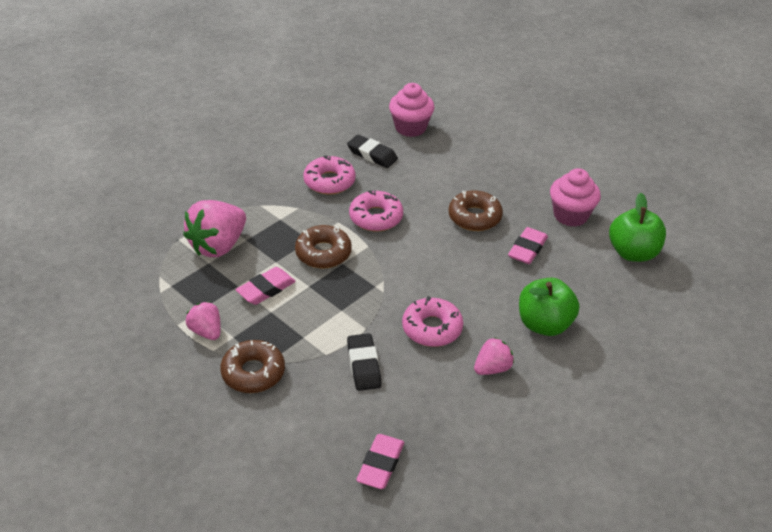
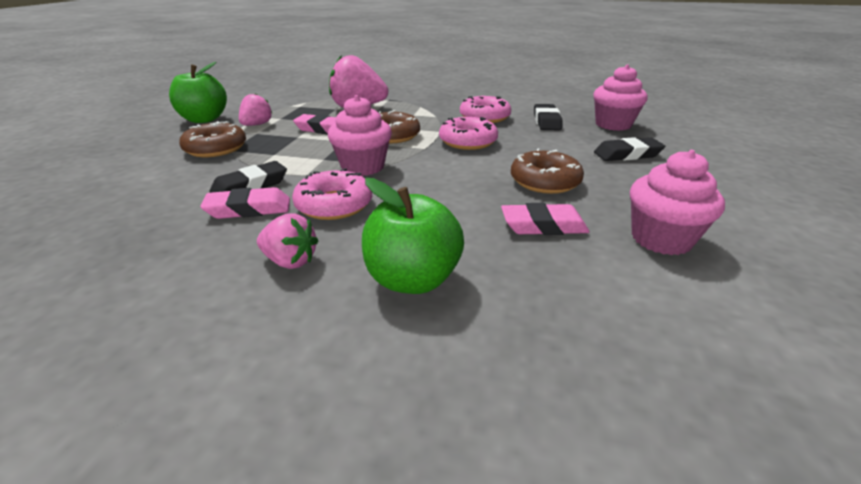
camera: 60 degrees right, 10 degrees down
(377, 293) = (363, 167): none -> pink cupcake
(380, 464) = (90, 232): pink eraser -> pink eraser (249, 209)
(466, 157) = (627, 154): none -> black eraser
(633, 253) = (687, 323): green apple -> green apple (204, 119)

